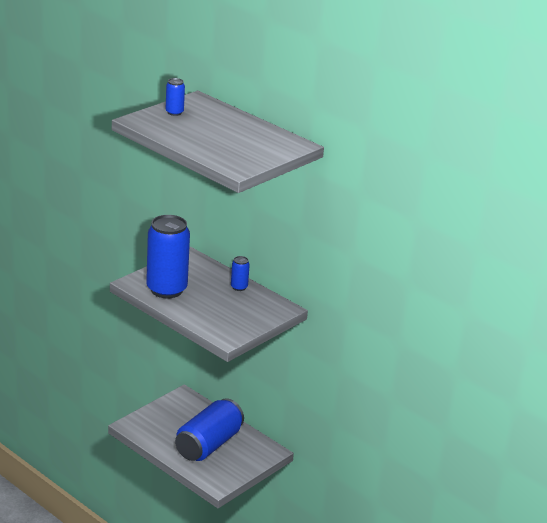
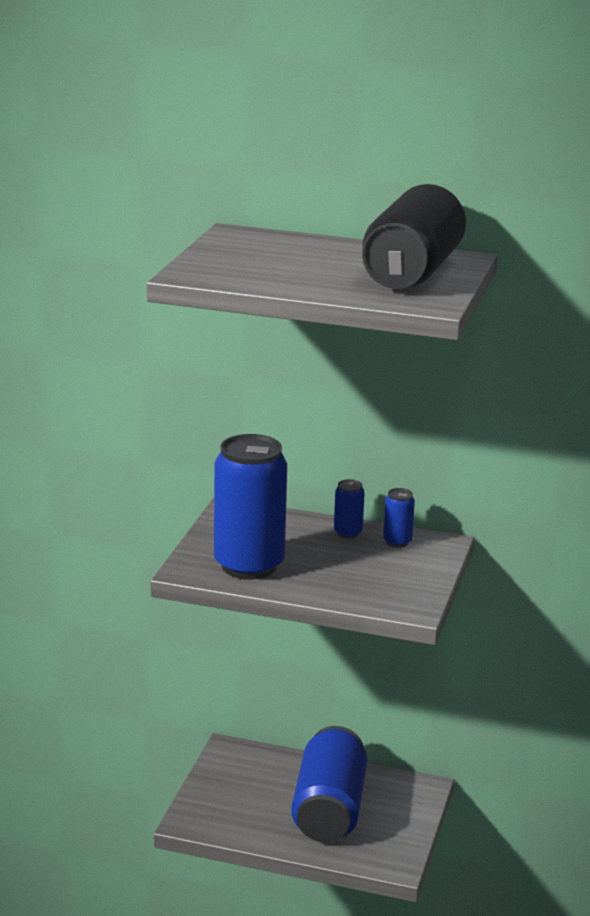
camera: 25 degrees left, 5 degrees down
(174, 112) = (228, 254): blue can -> blue can (397, 542)
(256, 147) = (412, 272): none -> black can

